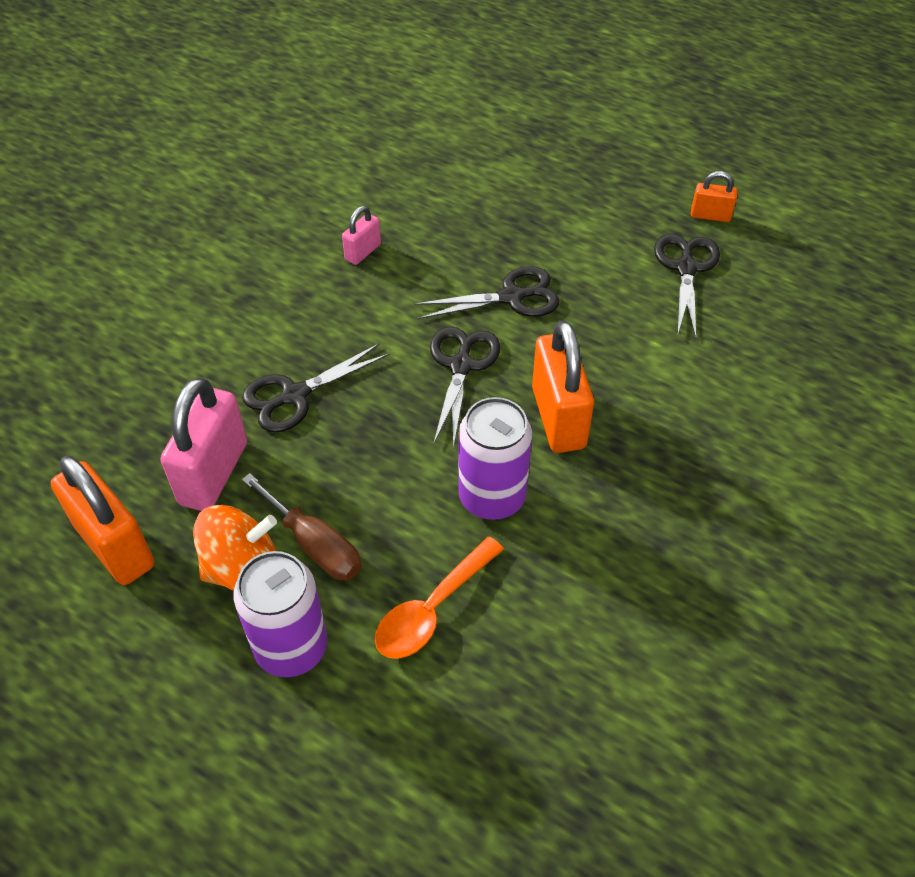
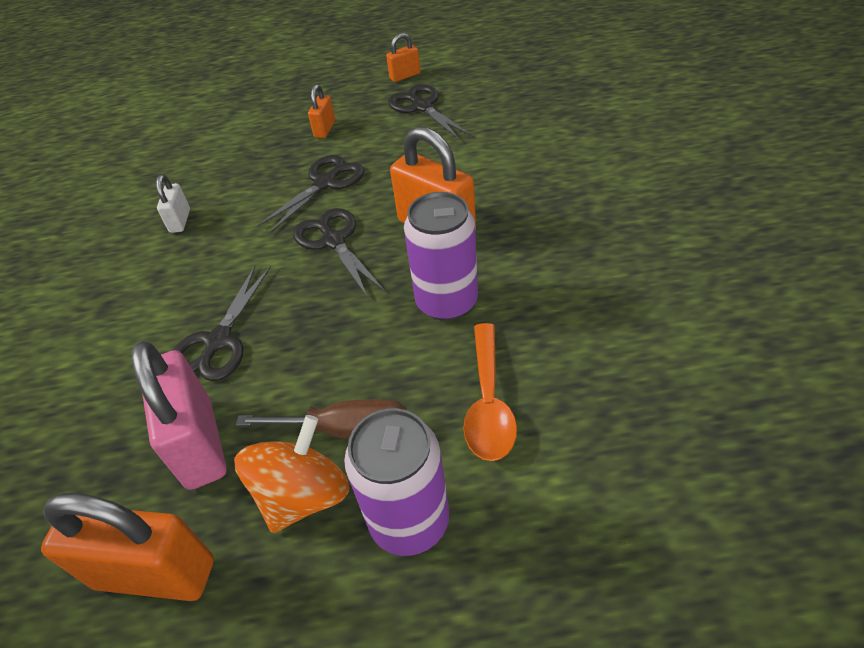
camera: 35 degrees left, 5 degrees down
(363, 252) = (180, 221): pink padlock -> white padlock
(569, 232) = (325, 129): none -> orange padlock

